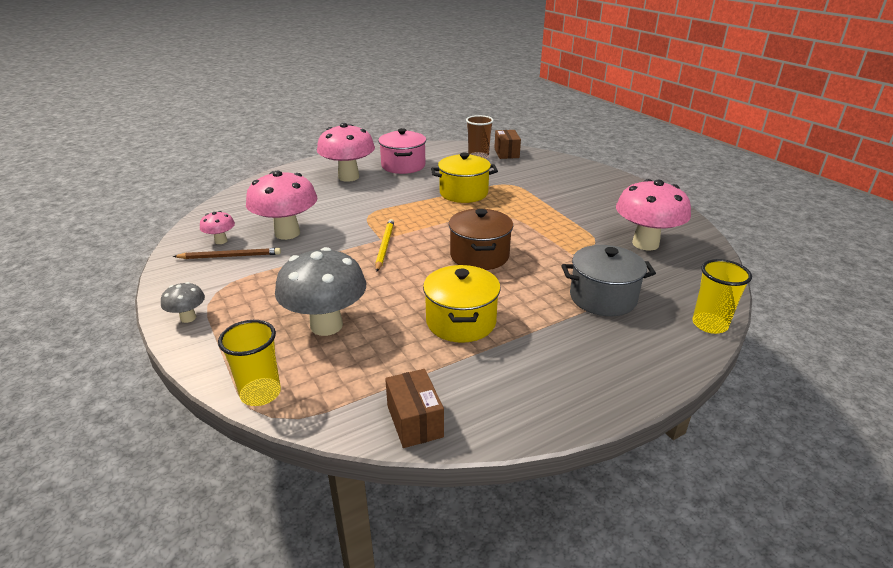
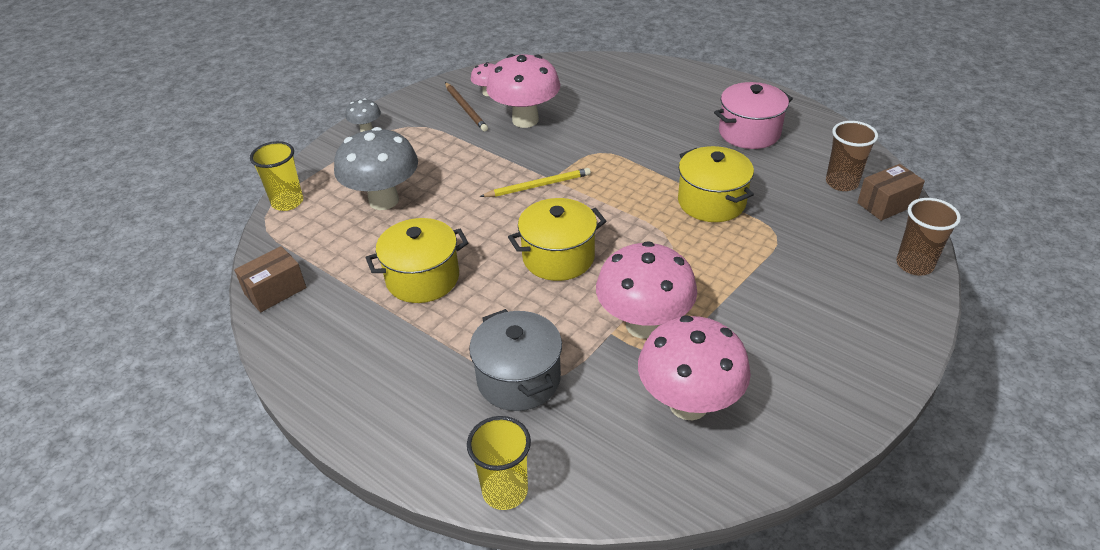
camera: 70 degrees right, 10 degrees up
(348, 177) = (680, 107): pink mushroom -> pink mushroom (643, 325)
(479, 256) = (558, 257): brown pot -> yellow pot
(560, 161) = (914, 265): none -> brown cup

